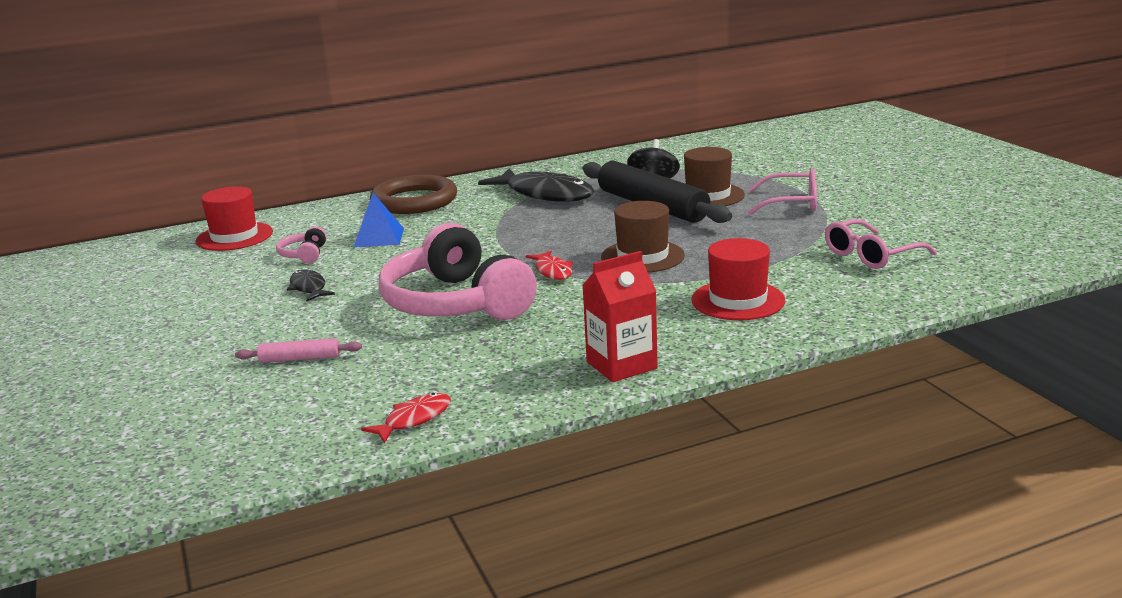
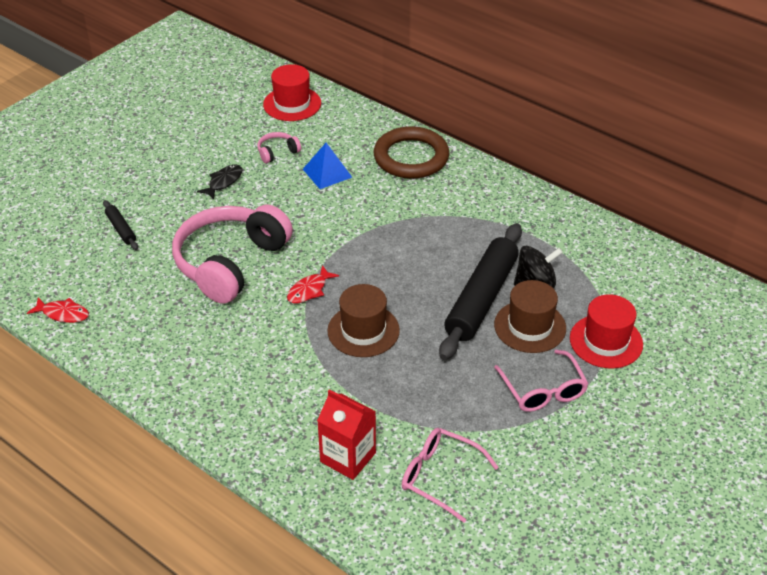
camera: 60 degrees right, 20 degrees up
(300, 358) = (121, 229): pink rolling pin -> black rolling pin
(545, 194) = (470, 224): black fish -> none
(621, 365) = (168, 383): red carton -> red carton (348, 457)
(738, 300) = (303, 413): red hat -> red hat (606, 341)

